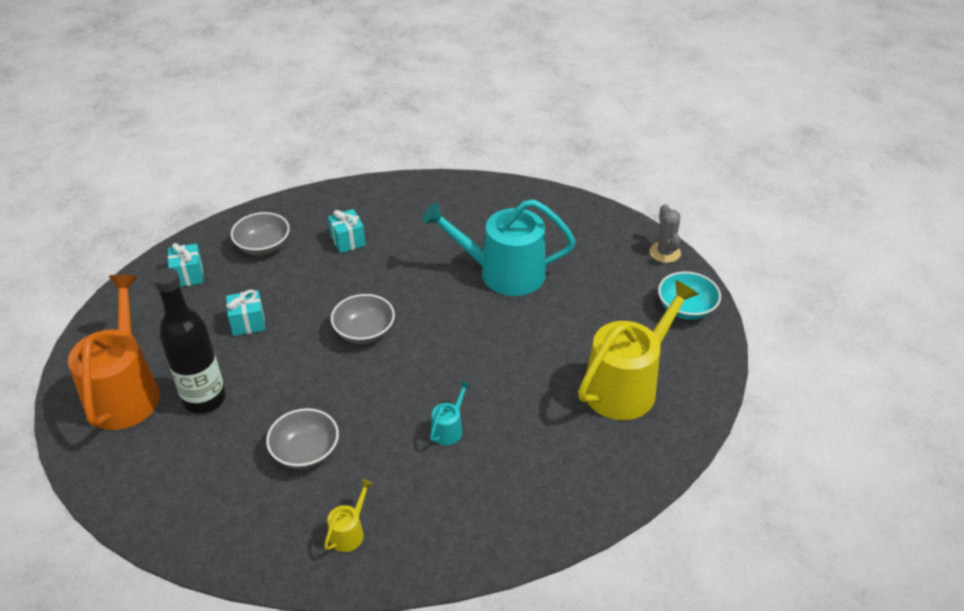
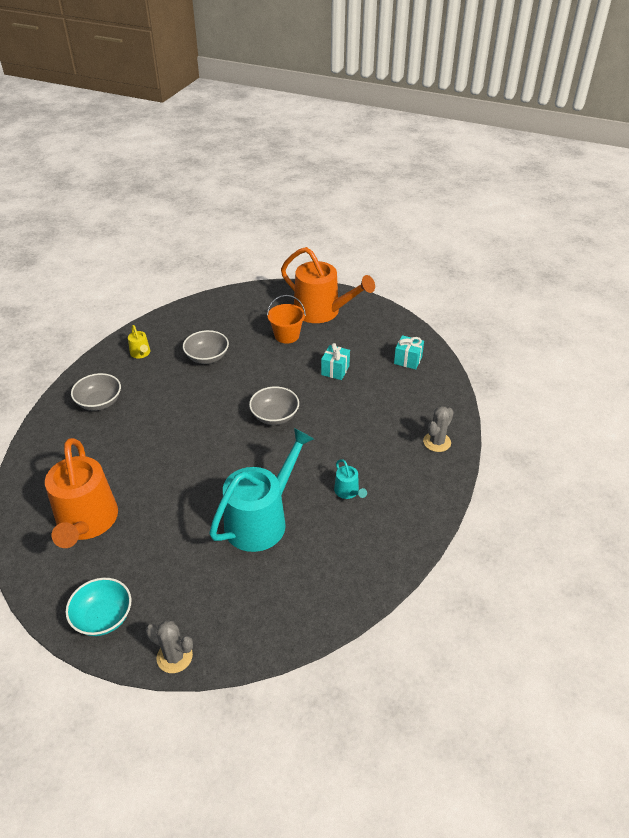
camera: 125 degrees right, 0 degrees up
(204, 399) = (287, 335): black bottle -> orange bucket
(263, 247) = (411, 402): grey bowl -> grey bowl (99, 402)
(310, 211) = (437, 442): none -> grey cactus
(348, 241) = (381, 448): turquoise gift -> none
(449, 429) = (157, 417): turquoise watering can -> turquoise watering can (348, 491)
(626, 385) = (86, 522): yellow watering can -> orange watering can

